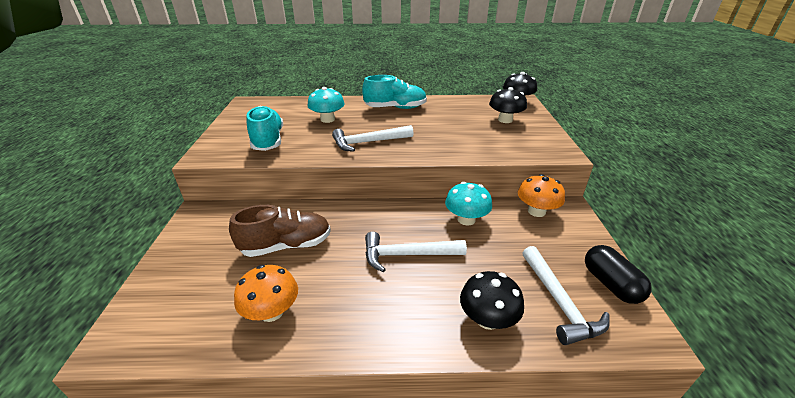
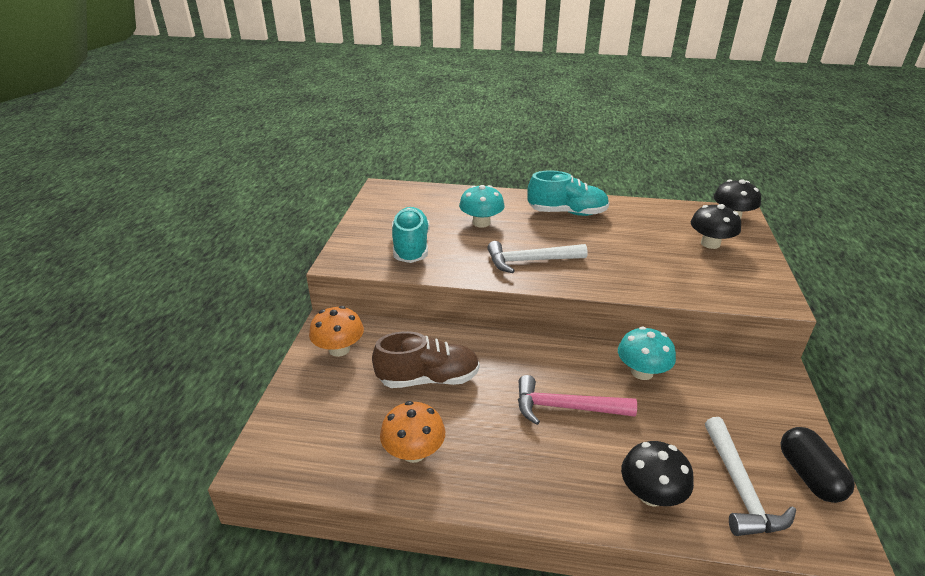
camera: 10 degrees right, 0 degrees up
(407, 255) = (566, 407): white hammer -> pink hammer
(536, 211) = (733, 372): orange mushroom -> orange mushroom (339, 349)

